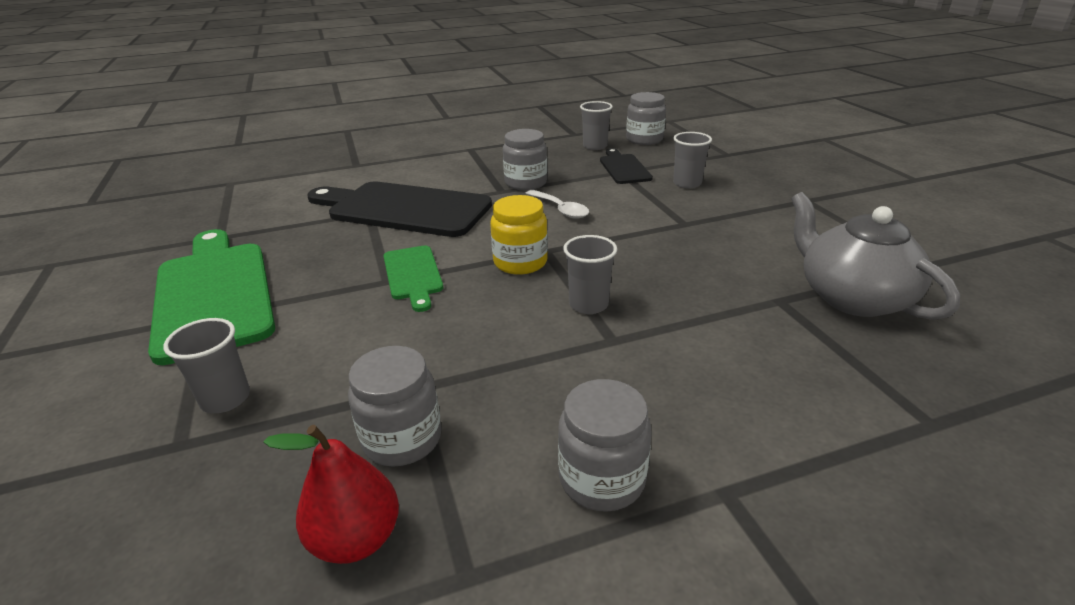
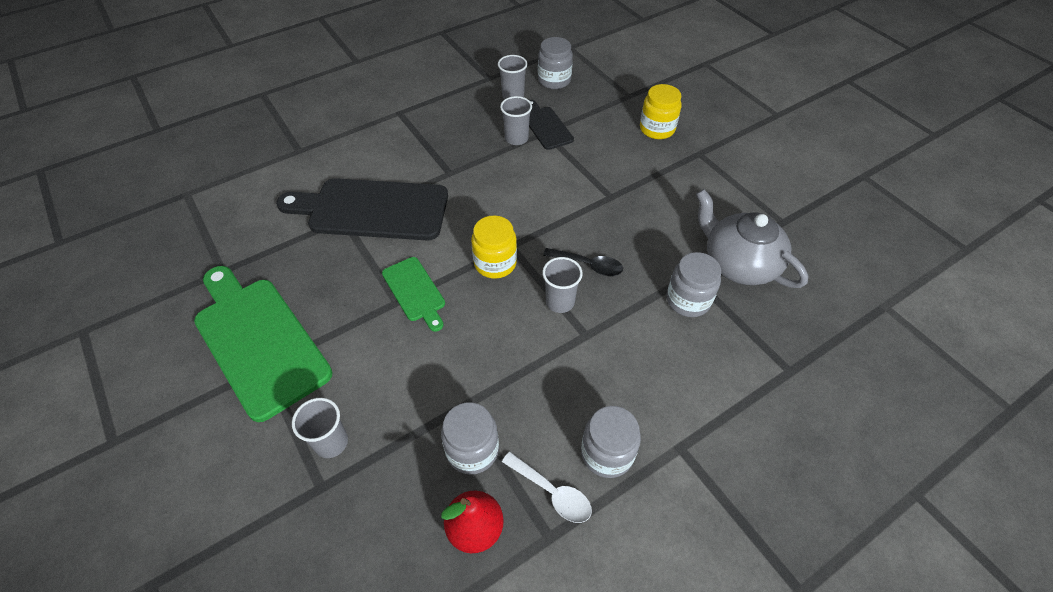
camera: 15 degrees left, 20 degrees up
(525, 183) = (467, 158): grey jar -> grey jar (688, 300)
(560, 209) = (508, 192): white spoon -> white spoon (552, 492)
(638, 276) = (588, 265): none -> black spoon
(687, 183) = (603, 142): grey cup -> grey cup (516, 138)
(756, 179) = (657, 129): none -> yellow jar

